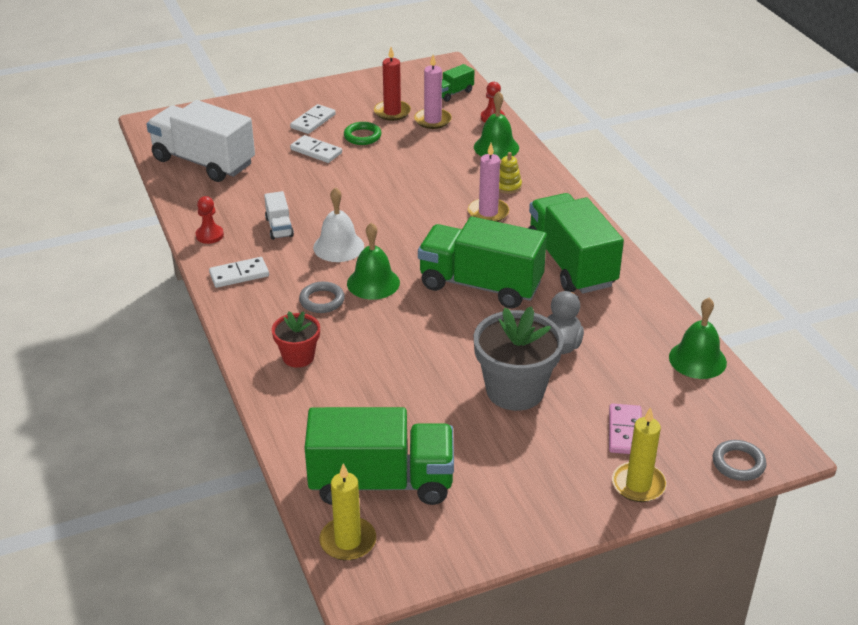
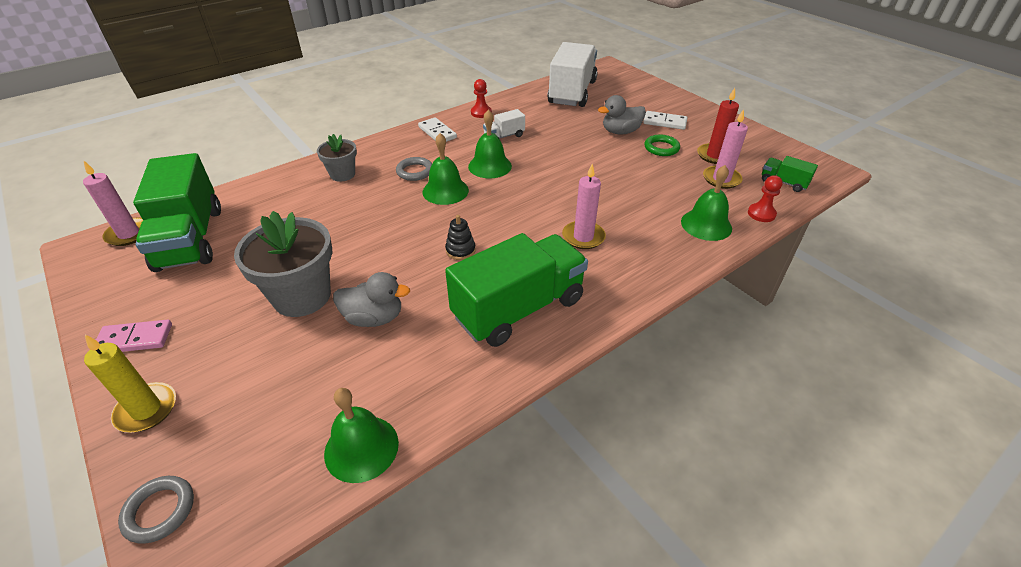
camera: 75 degrees right, 5 degrees up
(298, 357) = (342, 174): red flower pot -> grey flower pot
(316, 151) = (620, 132): white domino -> grey duck
(338, 246) = (490, 166): white bell -> green bell
(348, 541) = (129, 234): yellow candle -> pink candle
(480, 285) = (460, 250): green truck -> black stacking toy
(508, 186) = (638, 243): yellow stacking toy -> none
(624, 431) = (233, 388): pink domino -> pink domino (134, 339)

